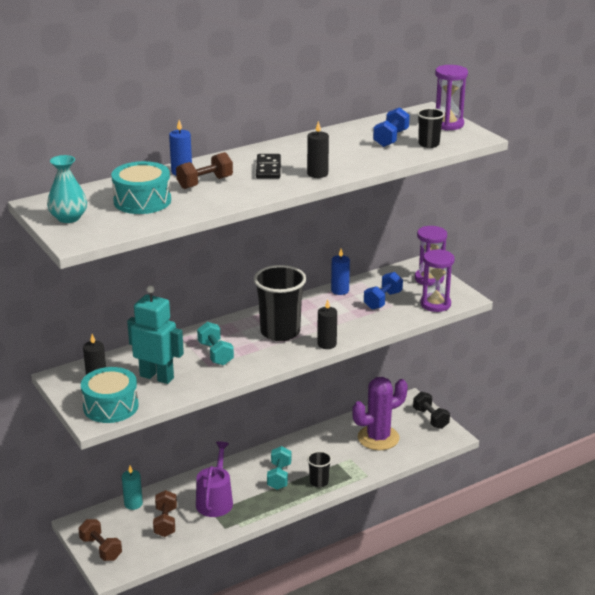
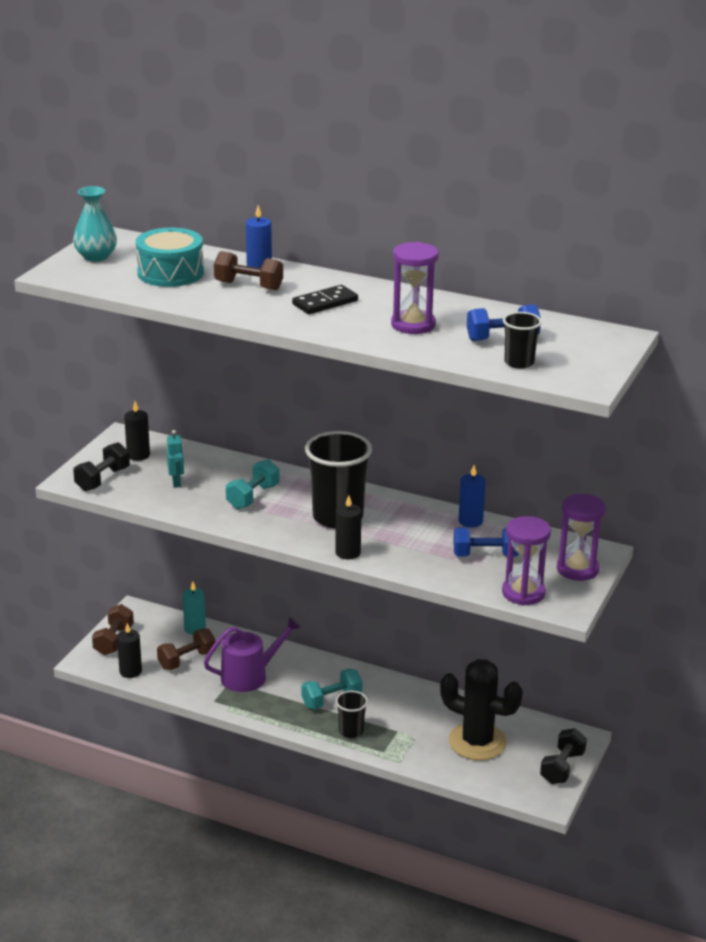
camera: 55 degrees right, 0 degrees up
(111, 406) = (103, 479): turquoise drum -> black dumbbell
(157, 377) = (176, 482): turquoise robot -> turquoise robot, size x0.49
(317, 174) = (347, 329): black candle -> black candle (130, 671)
(378, 438) = (477, 742): purple cactus -> black cactus
(448, 124) = (598, 358): purple hourglass -> purple hourglass (413, 325)

